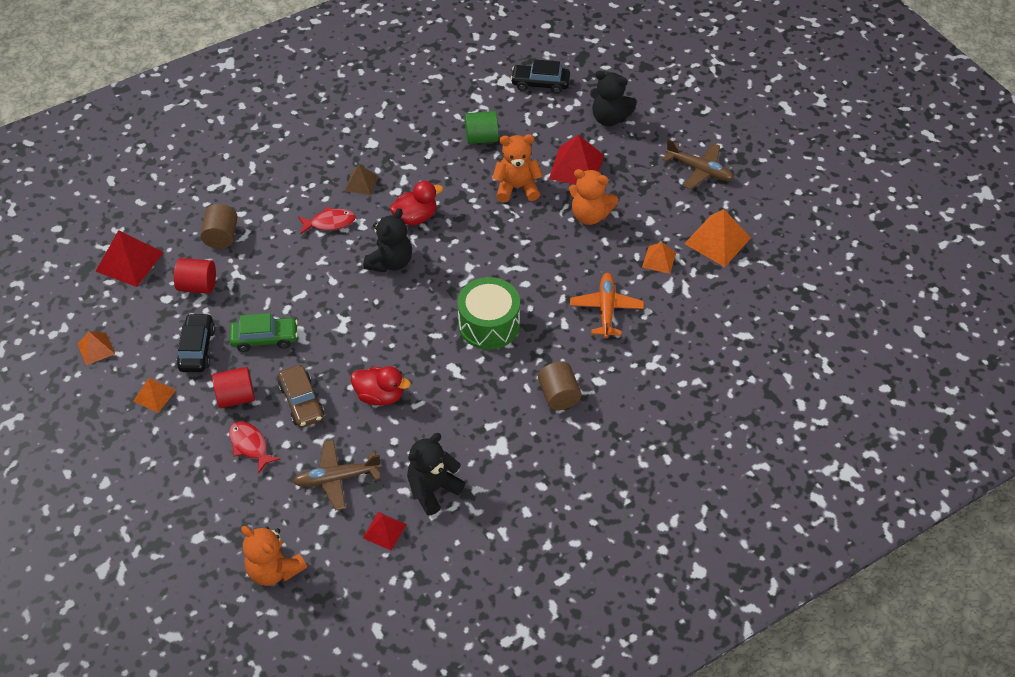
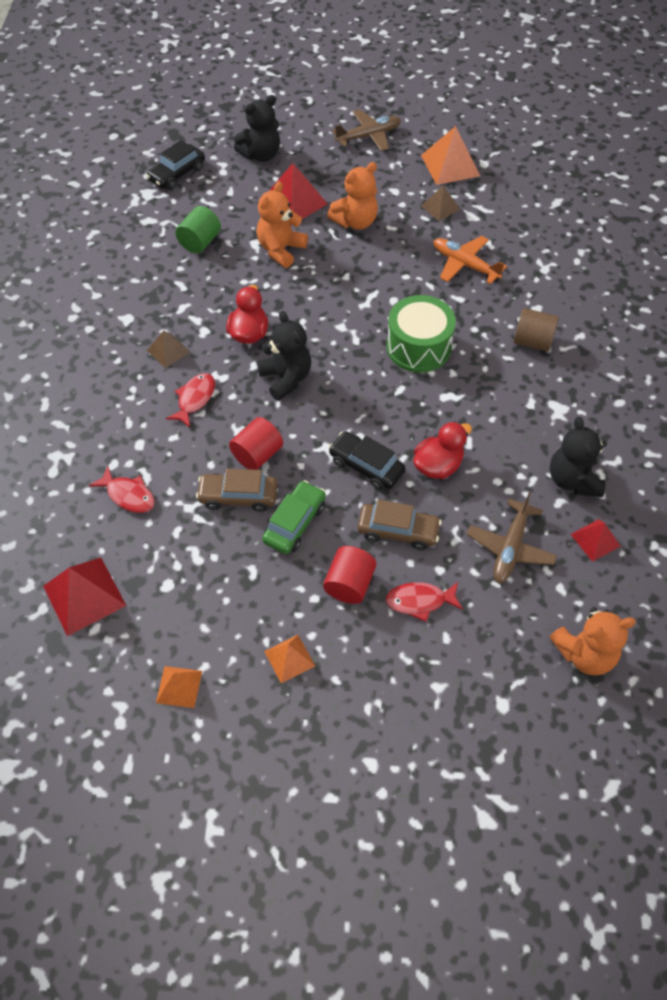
camera: 55 degrees left, 5 degrees up
(197, 349) = (259, 589): black car -> black car (366, 466)
(198, 286) = (175, 548): red cylinder -> red cylinder (257, 454)
(221, 236) = (128, 495): brown cylinder -> red fish
(264, 295) = (238, 496): none -> brown car
(659, 260) = (440, 207): orange pyramid -> brown pyramid

